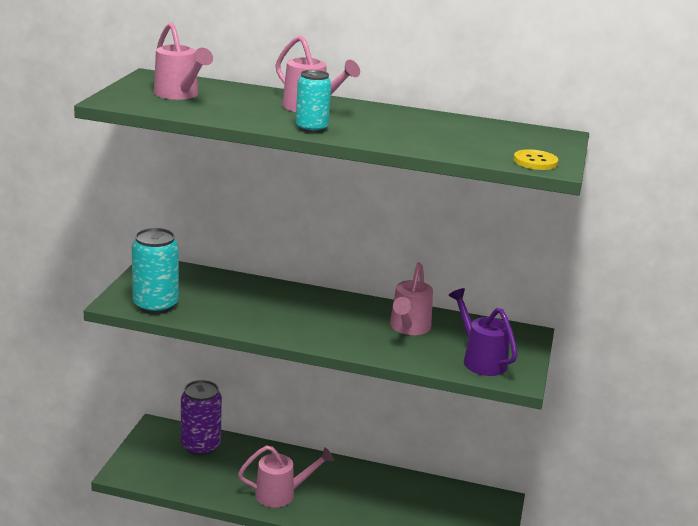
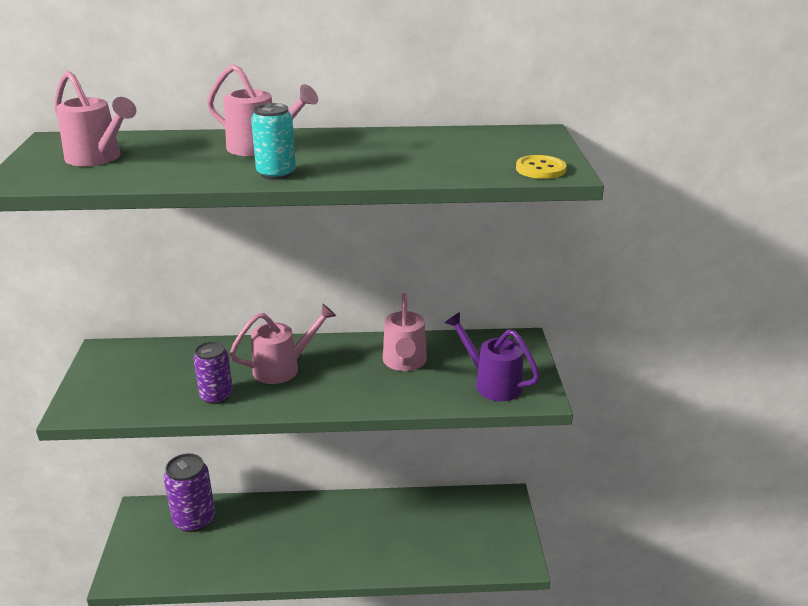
camera: 15 degrees left, 5 degrees up
(155, 305) = (121, 402): turquoise can -> none
(234, 317) = (216, 396): none -> purple can
(281, 494) = (296, 553): pink watering can -> pink watering can (283, 368)

